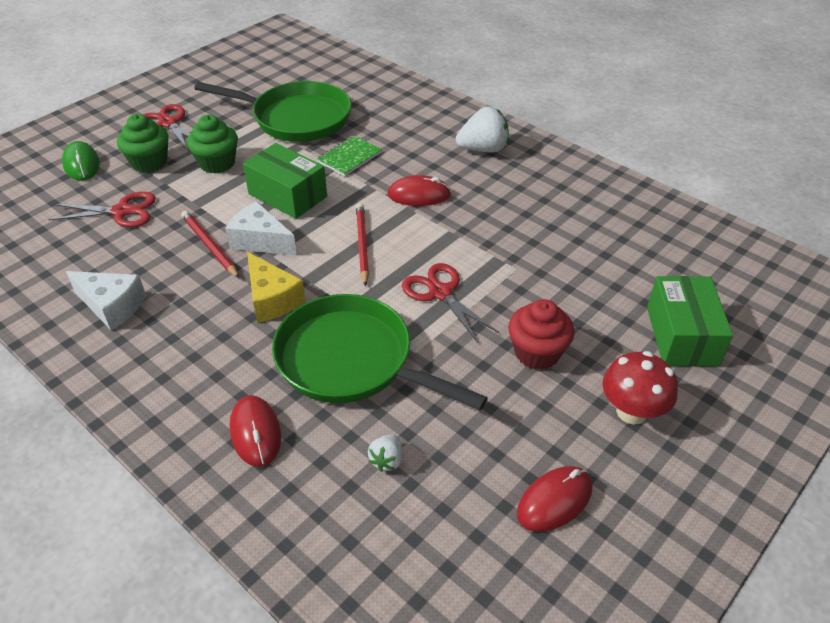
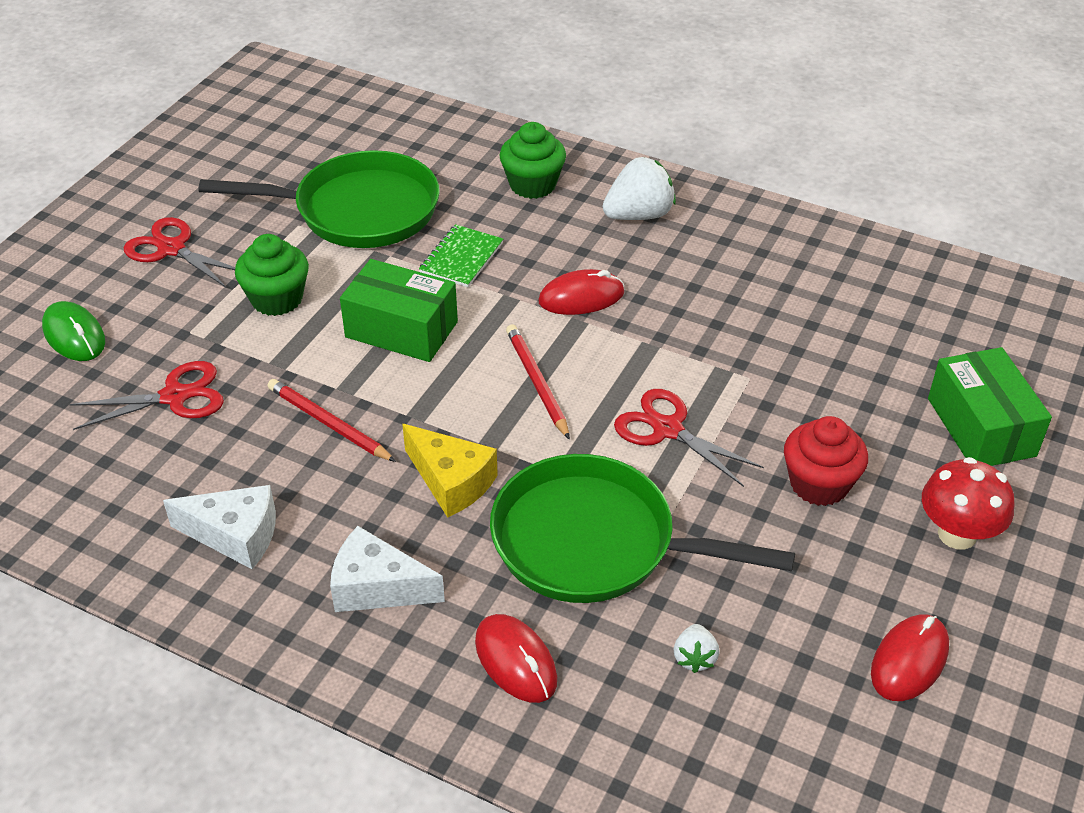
camera: 15 degrees left, 0 degrees up
(149, 162) = (175, 315): green cupcake -> green cupcake (533, 185)
(260, 241) = (396, 403): white cheese -> white cheese (377, 587)

